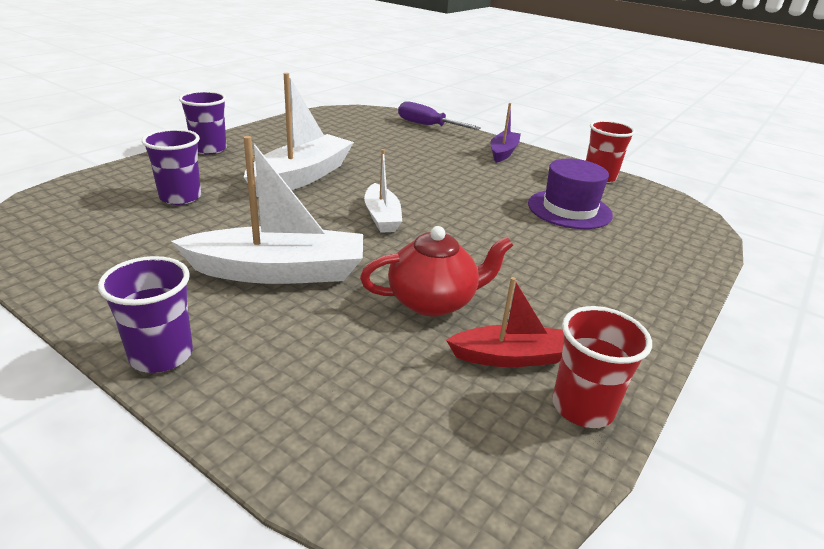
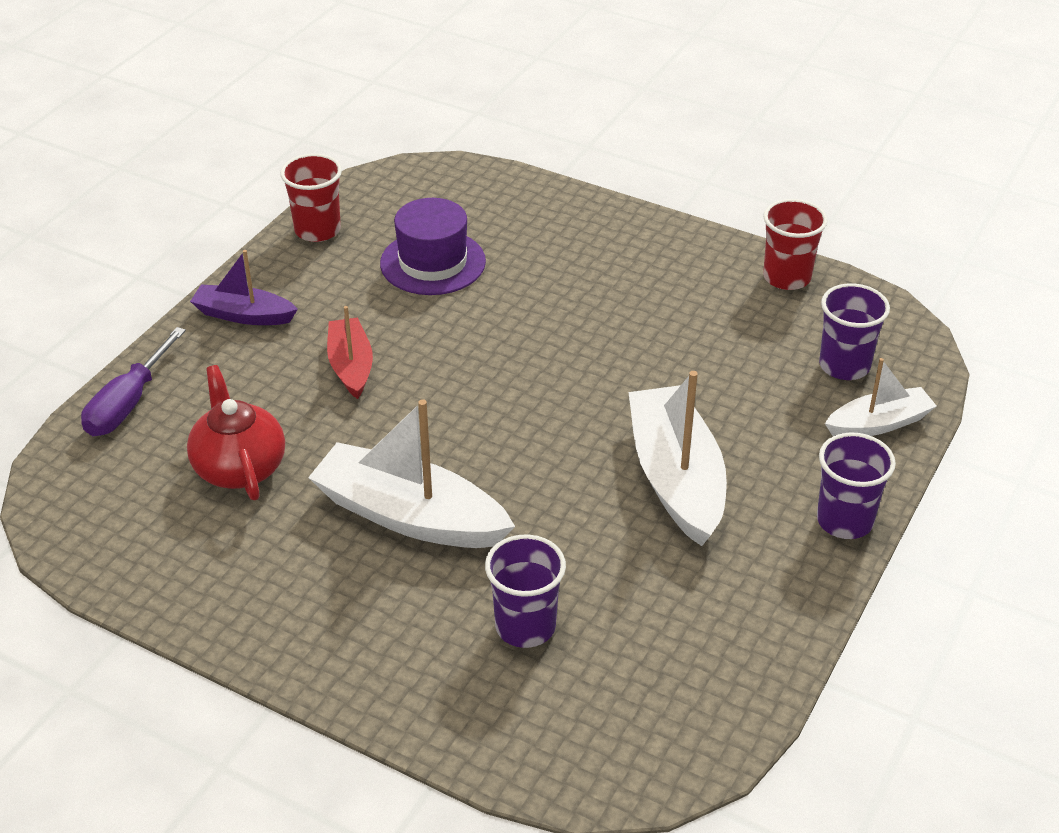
camera: 95 degrees left, 10 degrees up
(209, 149) = (323, 659): purple cup -> purple cup (844, 366)
(382, 217) = (512, 416): white boat -> white boat (879, 423)
(433, 301) = (682, 360): red teapot -> red teapot (239, 467)
(510, 357) = (744, 312): red boat -> red boat (351, 366)

